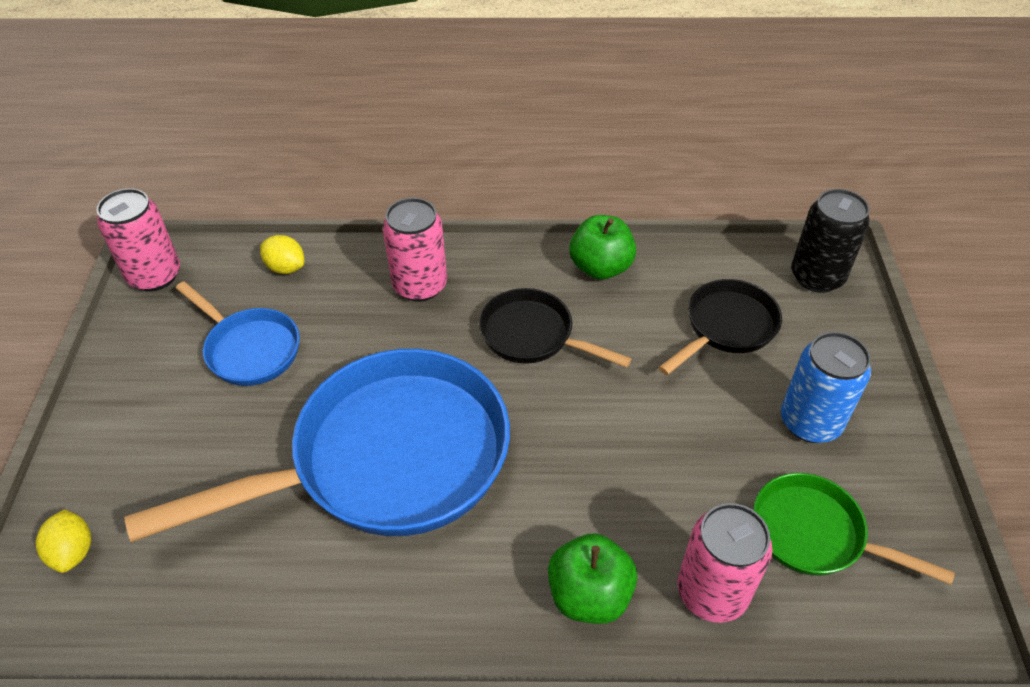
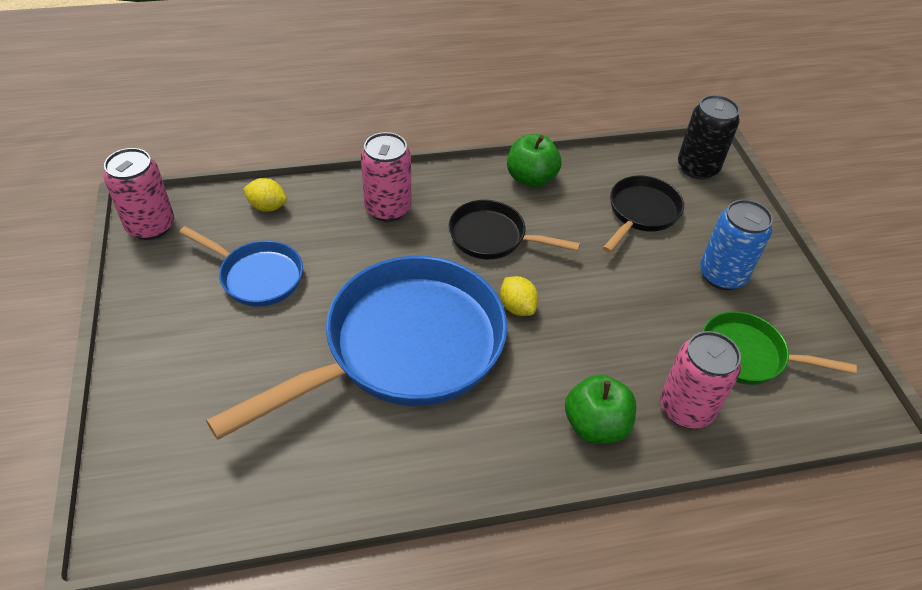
camera: 15 degrees left, 0 degrees up
(73, 552) = (154, 461): yellow lemon -> yellow lemon (517, 307)

